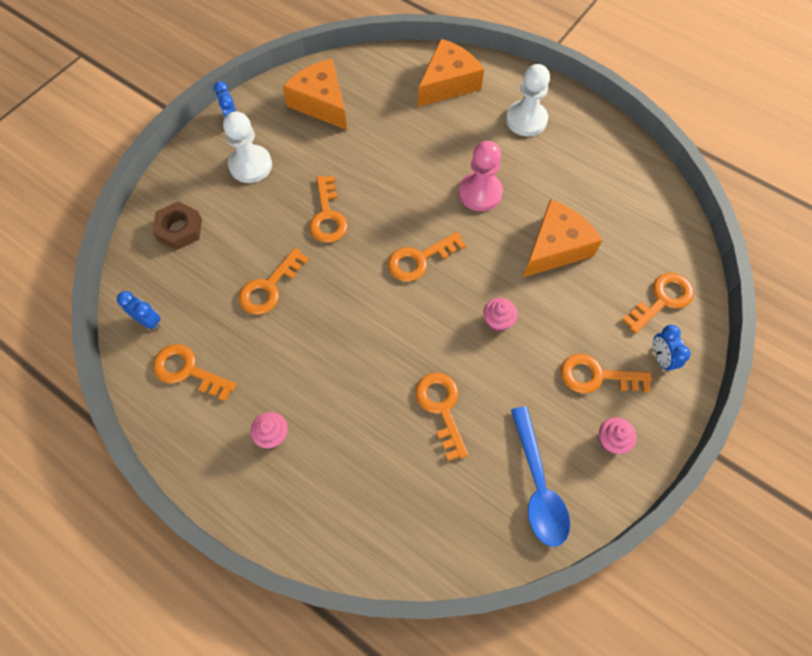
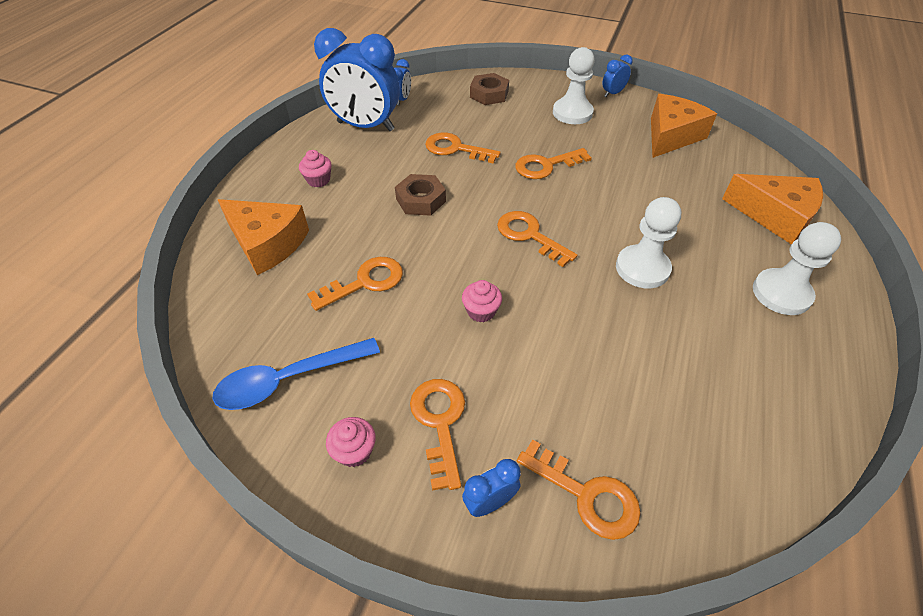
camera: 75 degrees right, 15 degrees down
(188, 370) = (365, 126): orange key -> blue clock
(341, 338) = (421, 200): none -> brown nut
(480, 193) = (642, 268): pink pawn -> white pawn
(555, 247) = (607, 352): orange cheese -> orange cheese (267, 243)

